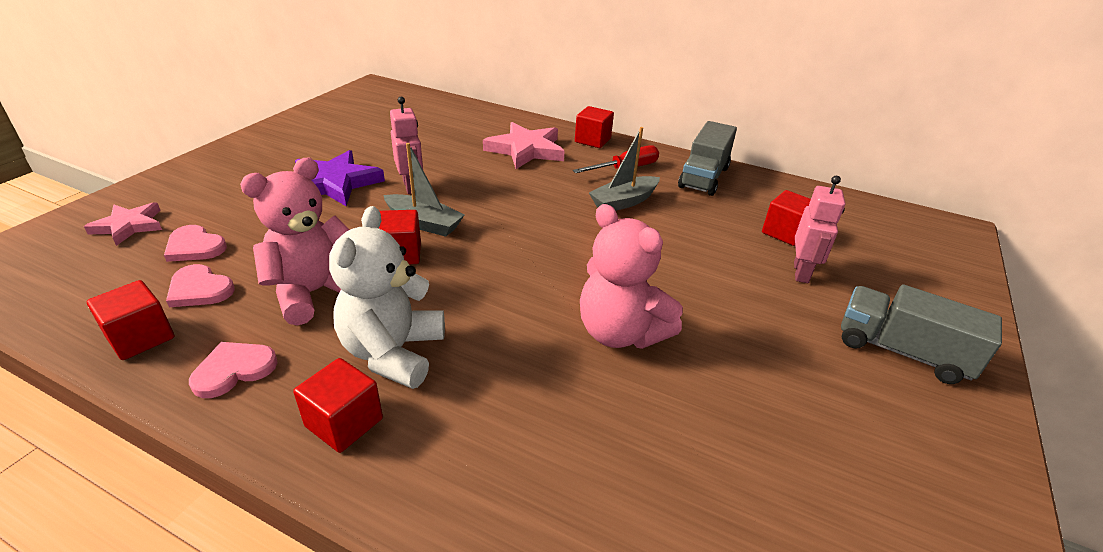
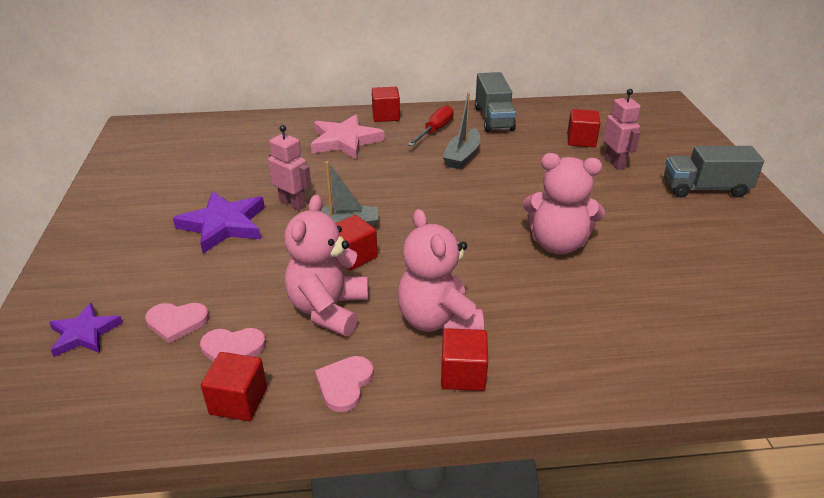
camera: 30 degrees left, 0 degrees up
(129, 226) = (84, 333): pink star -> purple star
(393, 353) = (437, 320): white teddy bear -> pink teddy bear

